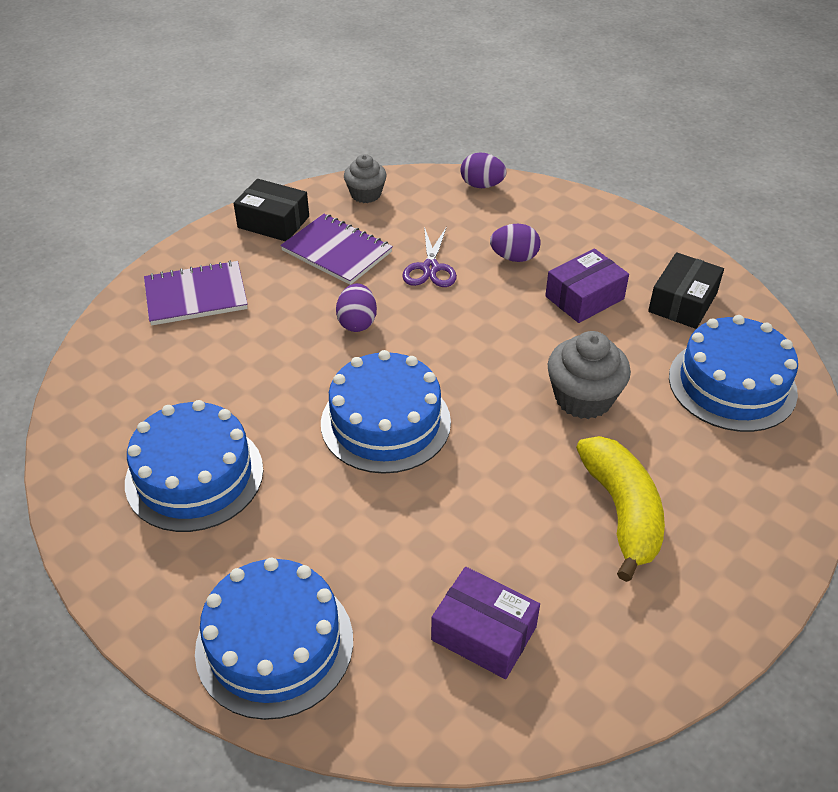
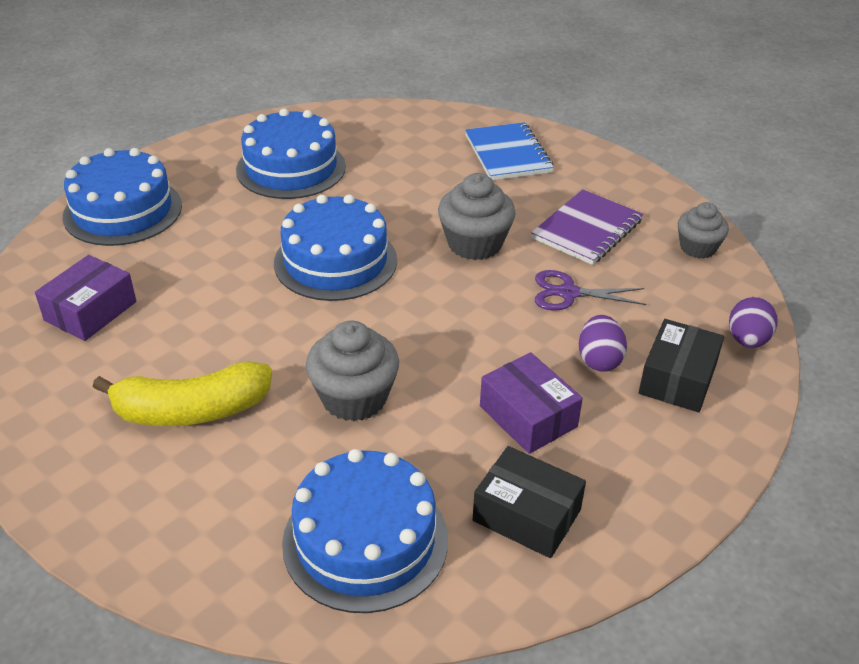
camera: 90 degrees right, 5 degrees down
(196, 296) = (508, 154): purple notebook -> blue notebook
(273, 222) = (629, 189): black box -> black box (677, 379)
(357, 322) = (474, 244): purple egg -> grey cupcake

